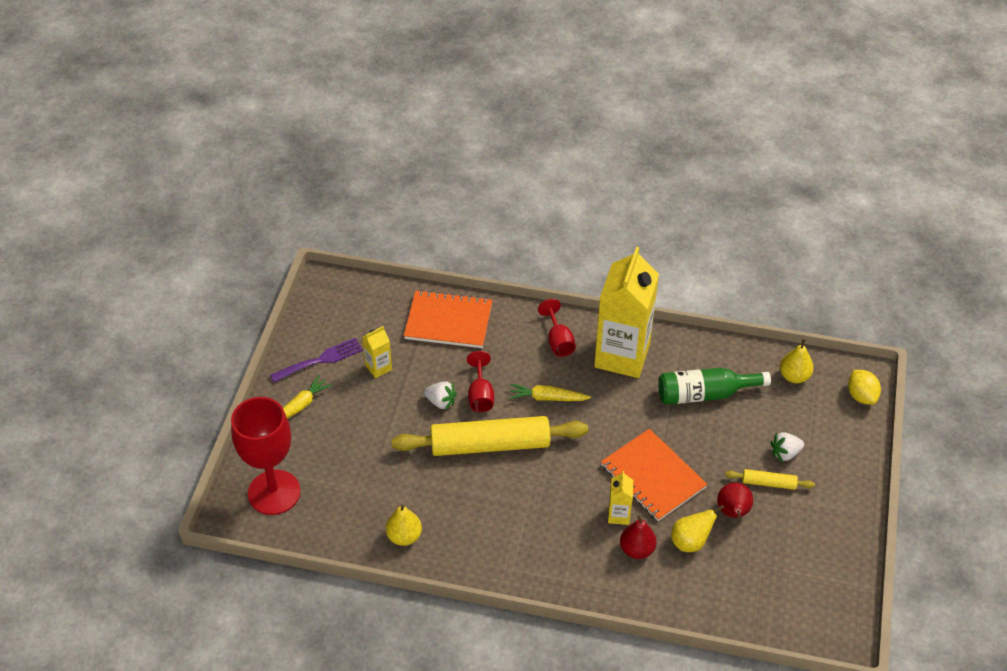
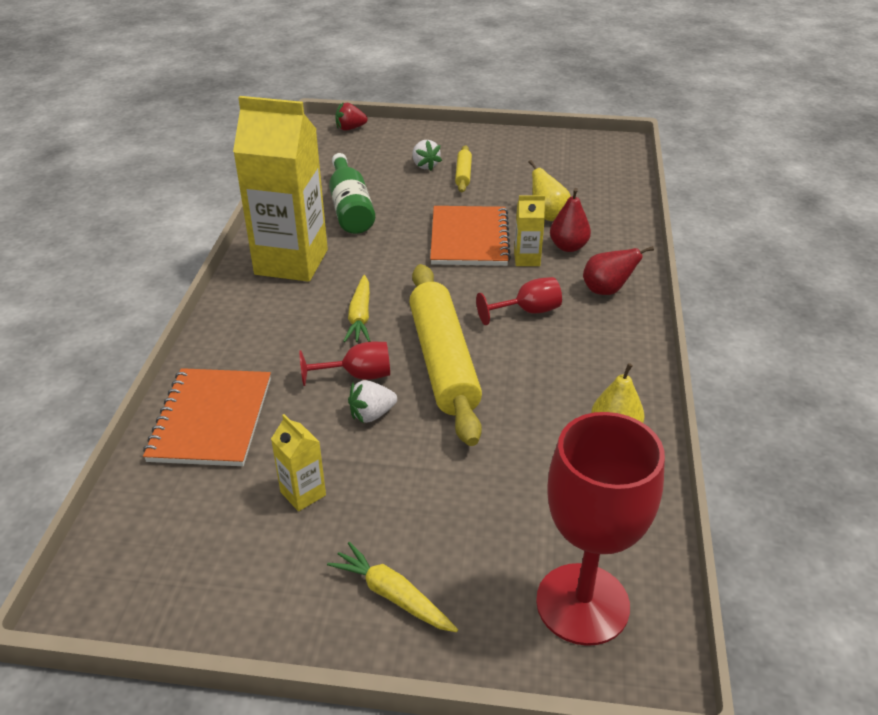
camera: 95 degrees left, 10 degrees down
(321, 360) = (282, 577): purple fork -> none
(441, 402) = (372, 414): white strawberry -> white strawberry turned 135 degrees counterclockwise
(558, 341) = (262, 311): red goblet -> red goblet (527, 311)
(653, 476) = (469, 238): orange notebook -> orange notebook turned 45 degrees counterclockwise
(733, 512) = (504, 193): red pear -> red pear (606, 290)
(794, 376) = (325, 159): yellow pear -> none
(861, 396) = (350, 128): yellow lemon -> red strawberry

